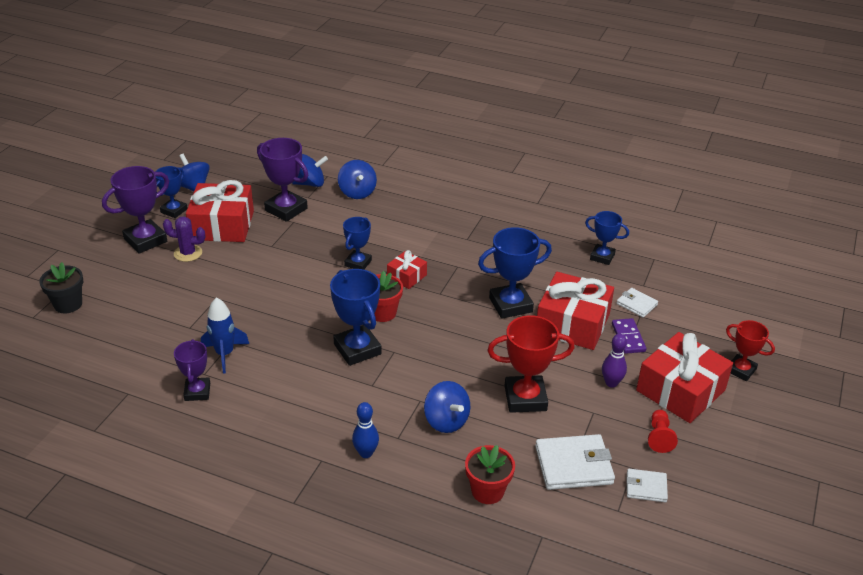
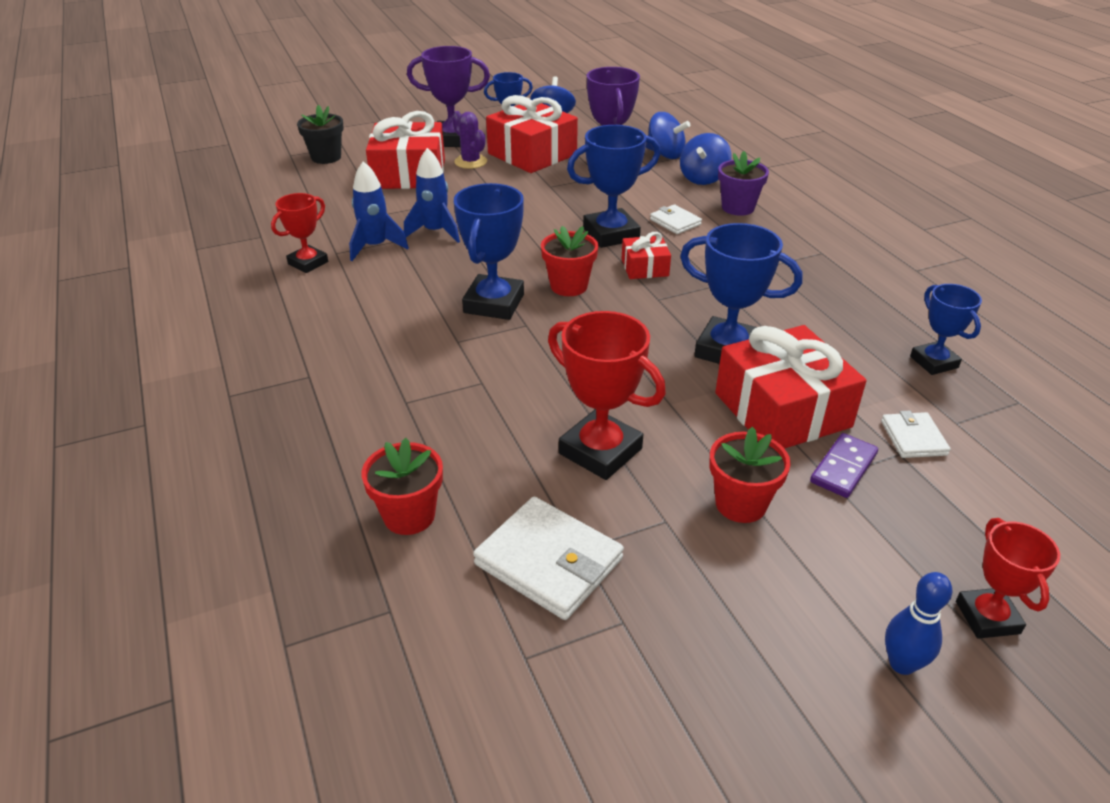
camera: 45 degrees right, 0 degrees up
(197, 392) = (308, 263): purple trophy -> red trophy
(248, 321) = (435, 232): none -> blue rocket
(358, 263) = (611, 234): blue trophy -> blue trophy, size x1.60
(366, 453) = (355, 396): blue bowling pin -> blue bowling pin (902, 664)
(403, 205) = (738, 208): none -> purple flower pot
(446, 421) = (477, 418): blue spinning top -> none
(611, 383) = (740, 504): purple bowling pin -> red flower pot
(646, 487) = (605, 660): white wallet -> white wallet (675, 222)
(659, 437) = (717, 613): red pawn -> none
(680, 390) = (837, 577): red gift -> red gift (409, 174)

